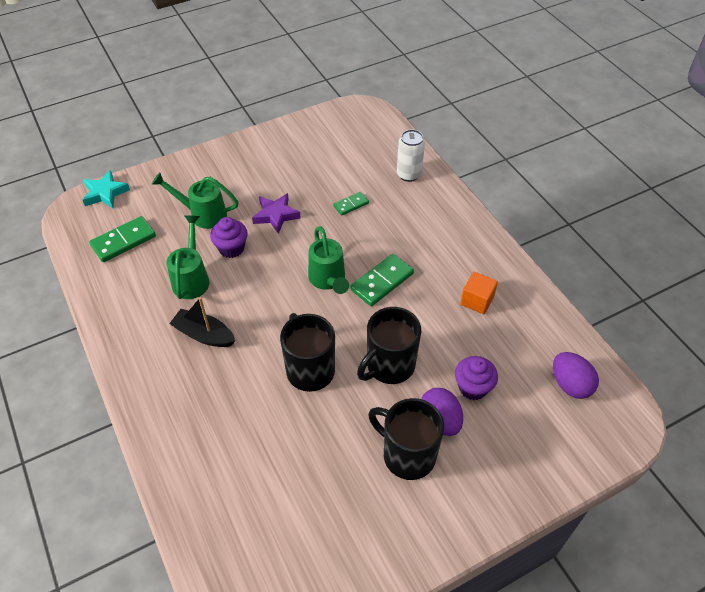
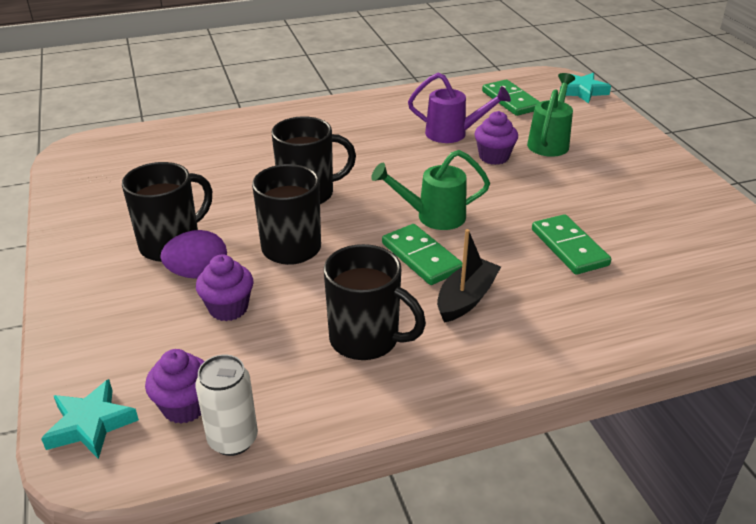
camera: 100 degrees right, 15 degrees down
(192, 278) = (453, 134): green watering can -> purple watering can
(204, 335) = (376, 138): black boat -> black boat (466, 298)
(276, 215) = (548, 188): purple star -> none
(351, 205) = (569, 247): green domino -> green domino, size x1.71
(408, 174) = (642, 312): white can -> white can (233, 439)
(477, 301) = (366, 339): orange cube -> black mug
(570, 385) = (184, 406): purple egg -> purple cupcake
(606, 433) = (90, 424): none -> turquoise star

